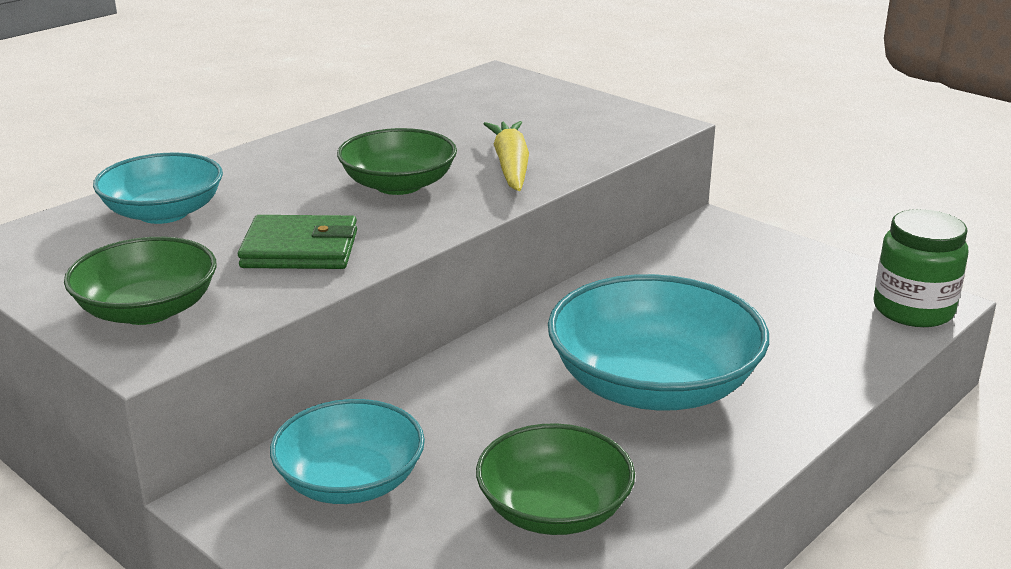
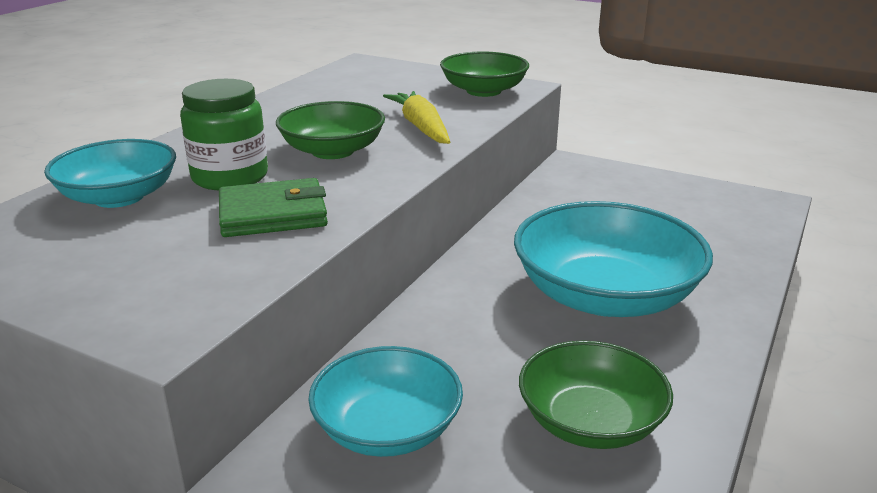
camera: 15 degrees left, 0 degrees up
(147, 310) = (145, 289): green bowl -> green bowl (483, 91)
(913, 310) = (760, 209): green jar -> green jar (230, 177)

